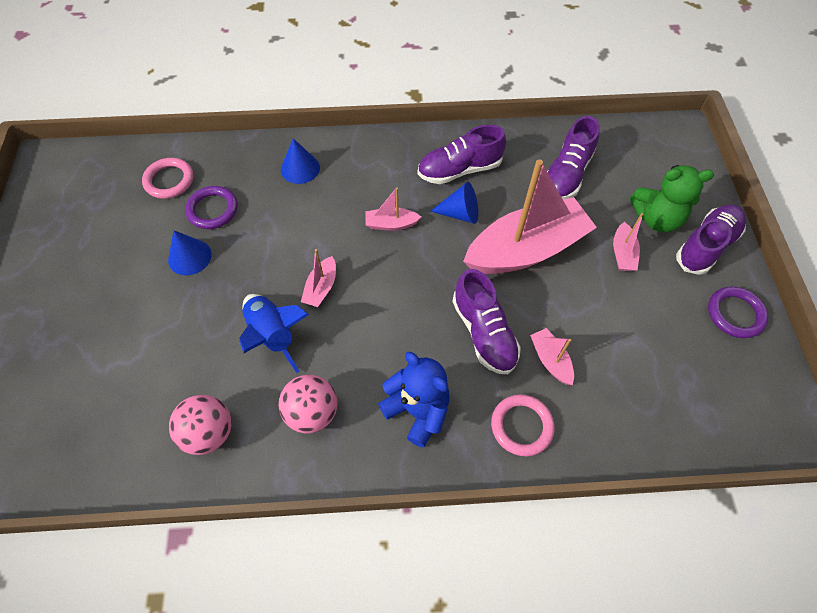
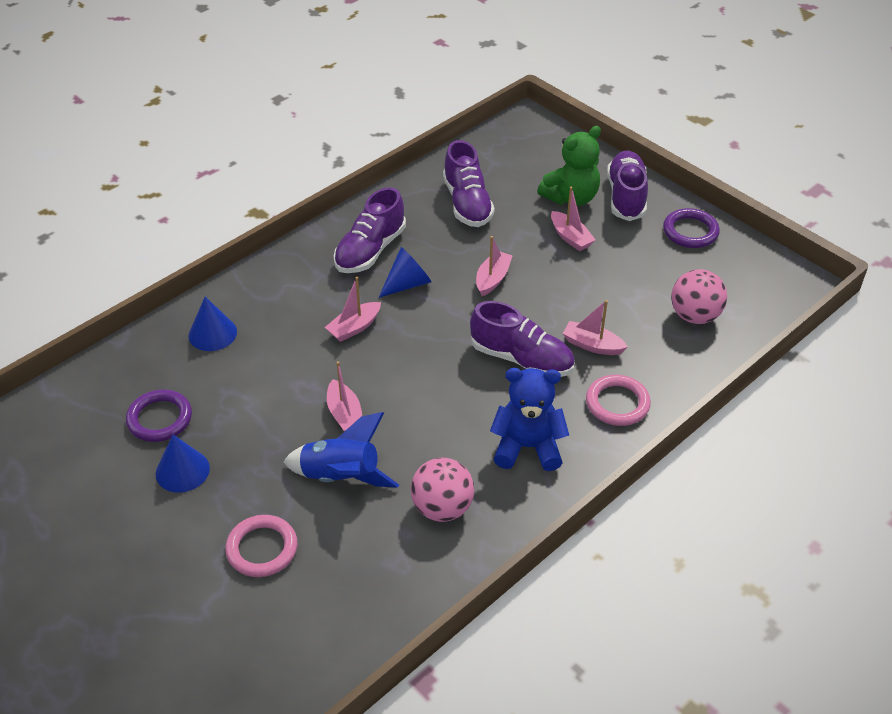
camera: 40 degrees left, 15 degrees down
(169, 180) = (79, 422): pink ring -> pink ring (262, 549)
(209, 432) = (367, 585): pink ball -> pink ball (694, 316)
(526, 250) = (492, 279): pink boat -> pink boat, size x0.42

